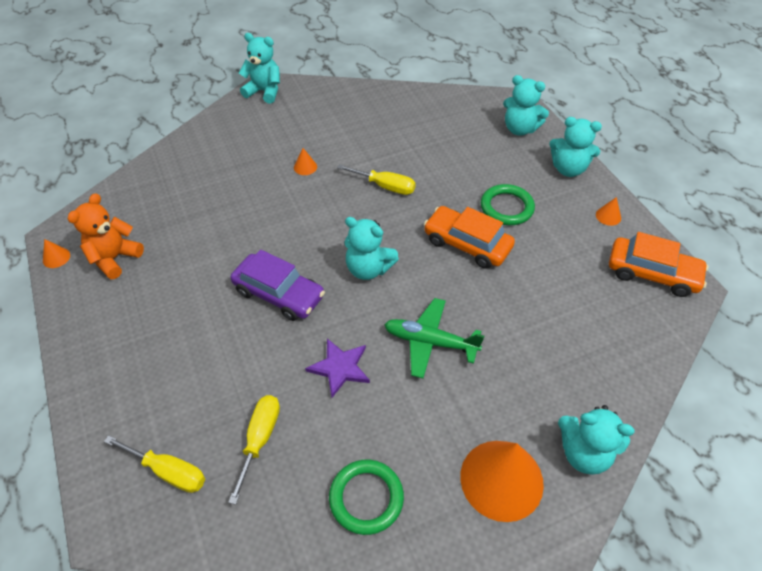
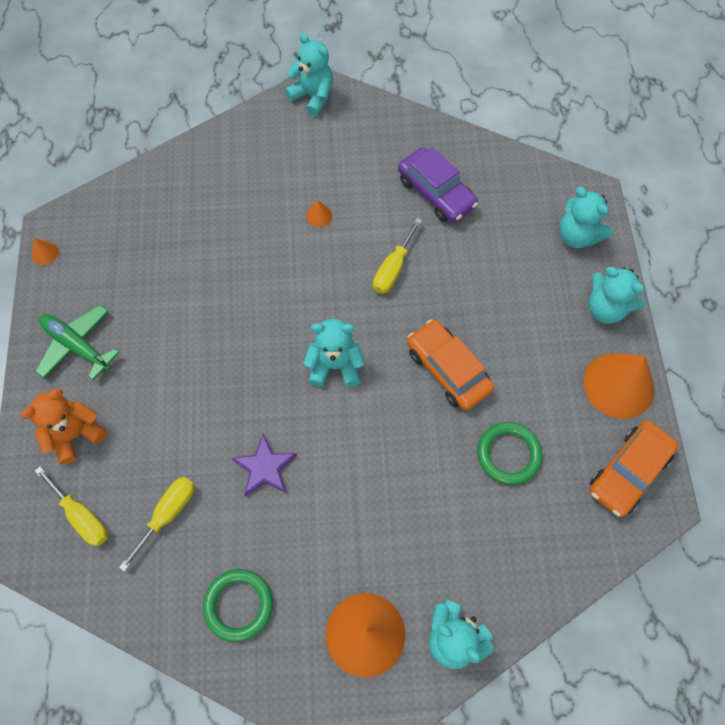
camera: 20 degrees right, 15 degrees up
(115, 258) = (98, 272): orange teddy bear -> orange teddy bear (75, 434)
(279, 294) = (237, 365): purple car -> purple car (436, 192)
(368, 269) = (335, 365): turquoise teddy bear -> turquoise teddy bear turned 135 degrees clockwise
(385, 186) = (393, 268): yellow screwdriver -> yellow screwdriver turned 75 degrees clockwise
(429, 342) = (360, 470): green plane -> green plane (76, 345)
(506, 207) = (511, 337): green ring -> green ring (508, 454)
(608, 216) = (618, 385): orange cone -> orange cone, size x2.45
(652, 273) = (628, 472): orange car -> orange car turned 90 degrees clockwise

